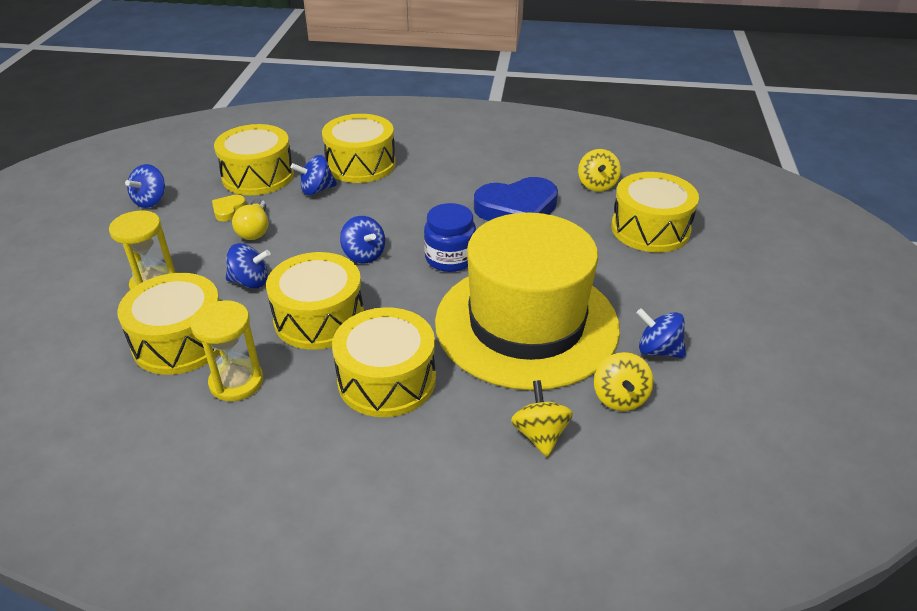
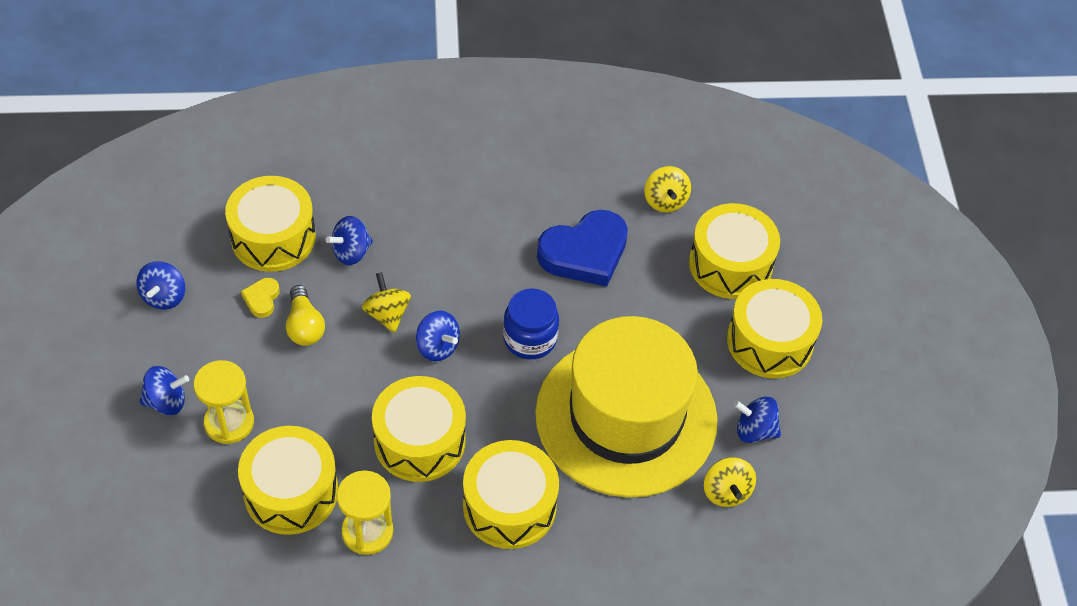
camera: 15 degrees left, 15 degrees up
(250, 282) = (330, 403): blue spinning top -> blue spinning top (166, 402)
(361, 164) = (388, 201): yellow drum -> yellow drum (769, 341)
(540, 435) = (662, 544): yellow spinning top -> yellow spinning top (387, 314)

